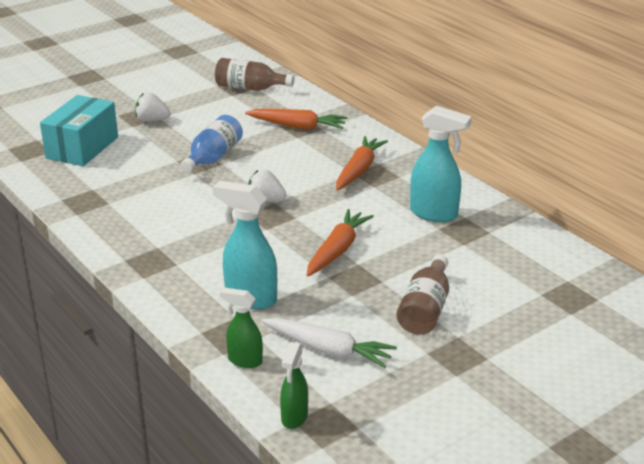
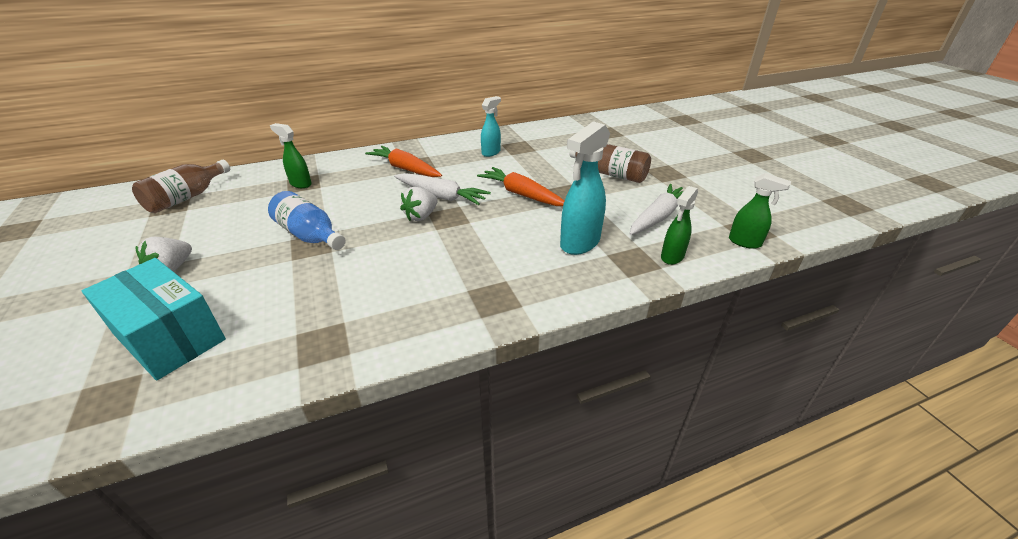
camera: 75 degrees left, 5 degrees up
(298, 126) = (300, 184): orange carrot -> green spray bottle
(309, 203) = (441, 196): none -> white carrot
(434, 214) = (491, 152): turquoise spray bottle -> turquoise spray bottle, size x0.61

